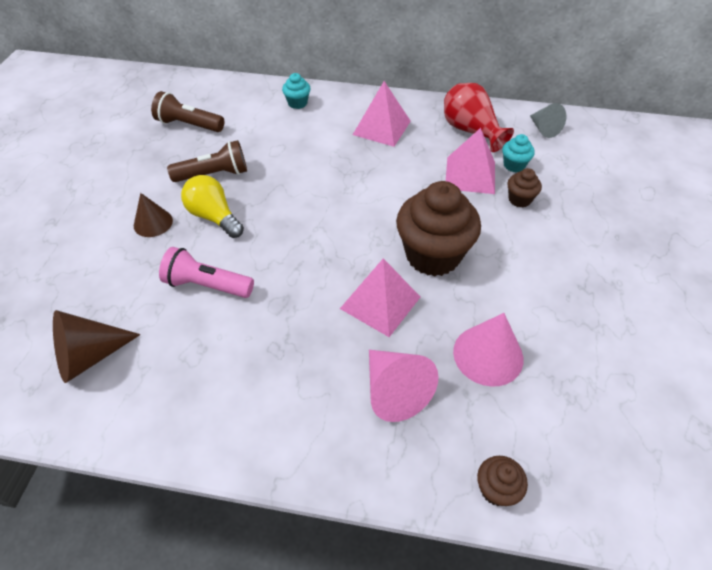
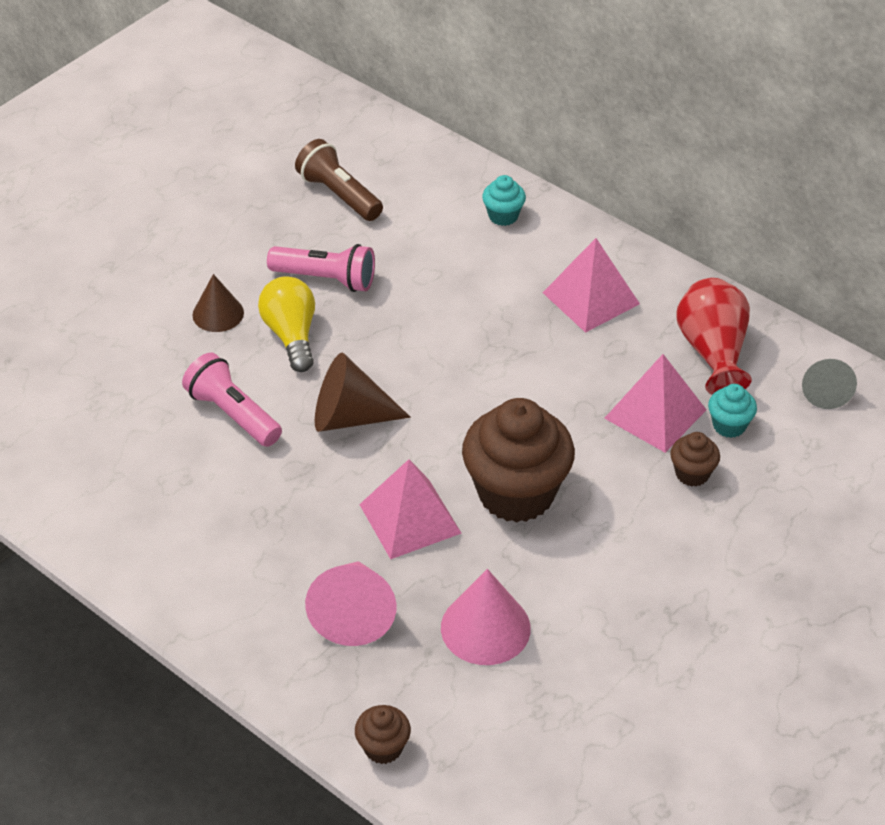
camera: 30 degrees right, 5 degrees down
(89, 356) = (72, 437): brown cone -> brown cone (350, 417)
(214, 174) = (326, 279): brown flashlight -> pink flashlight

